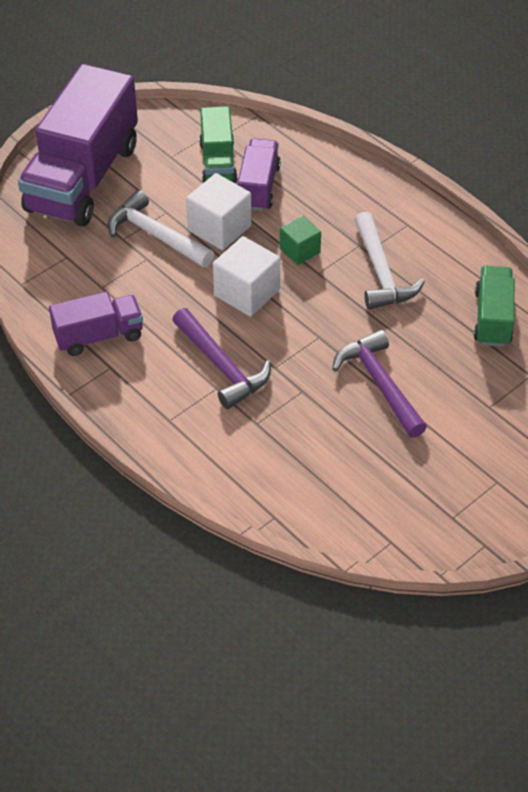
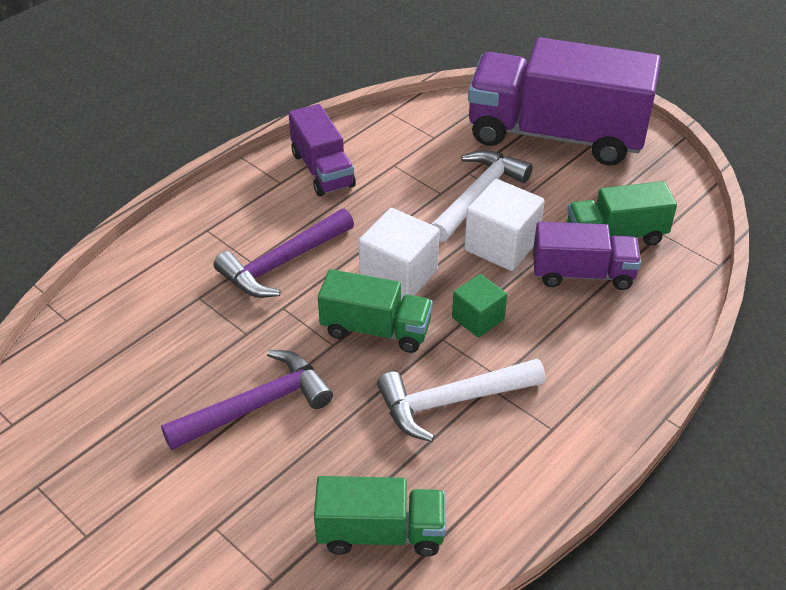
camera: 85 degrees right, 5 degrees down
(306, 310) = (376, 329): none -> green truck

